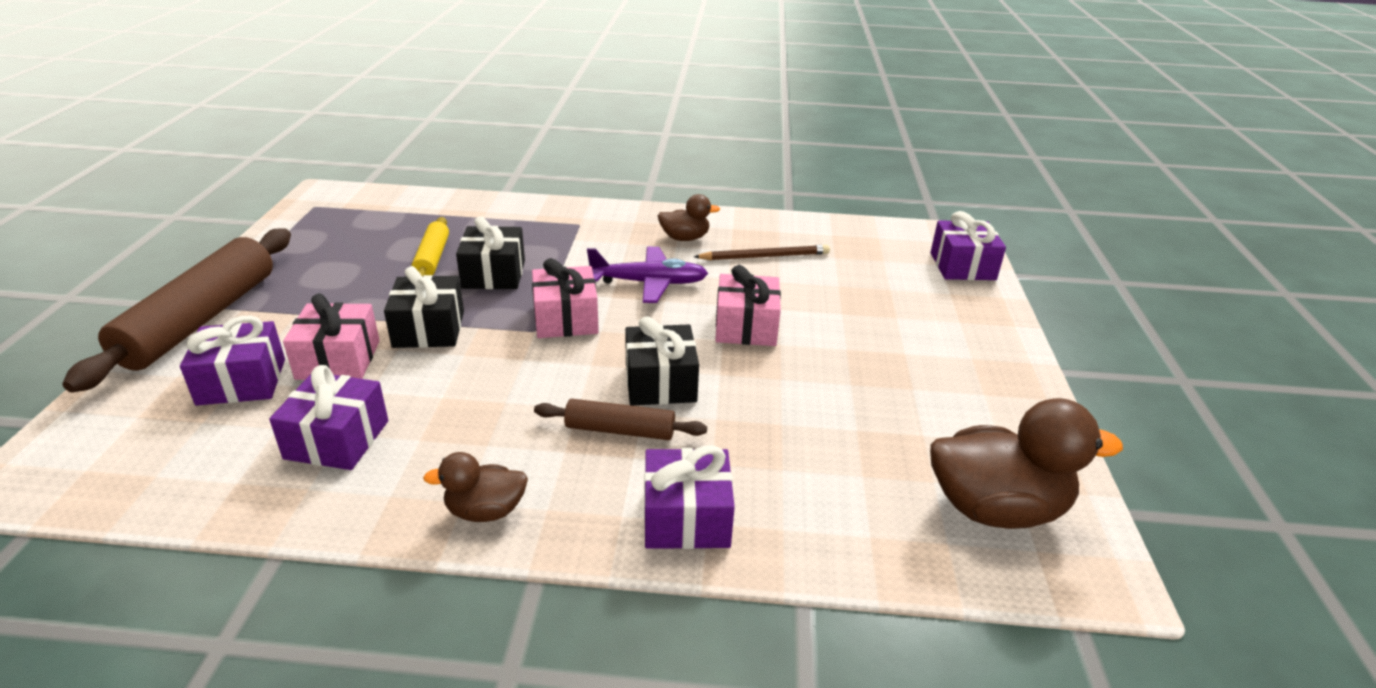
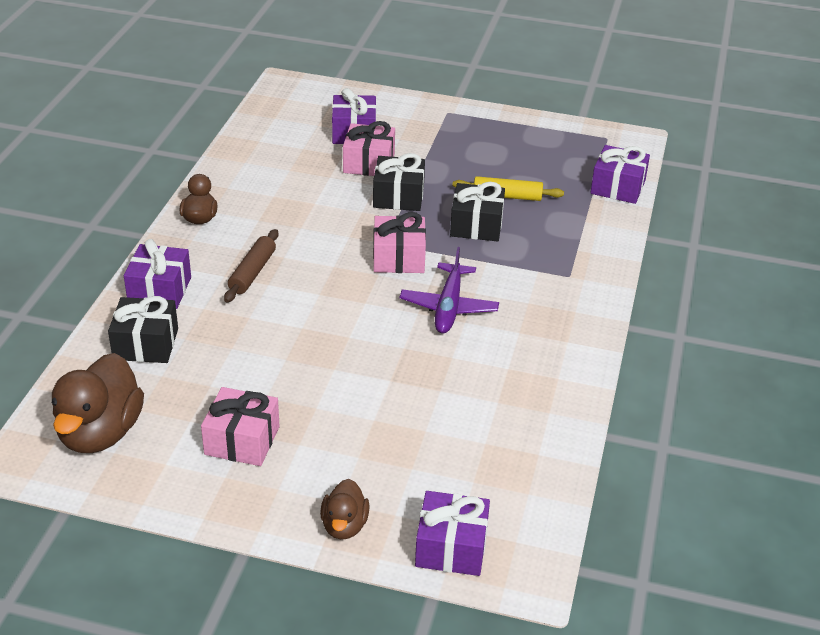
camera: 100 degrees right, 5 degrees up
(200, 320) = (430, 111): brown rolling pin -> none
(337, 439) = (284, 168): purple gift -> purple gift (618, 187)
(660, 383) = (300, 296): black gift -> black gift (146, 344)
(685, 238) = (535, 340): brown duck -> brown duck (344, 525)
(746, 327) = (364, 353): pink gift -> pink gift (242, 440)
(764, 256) = (491, 389): brown pencil -> none

